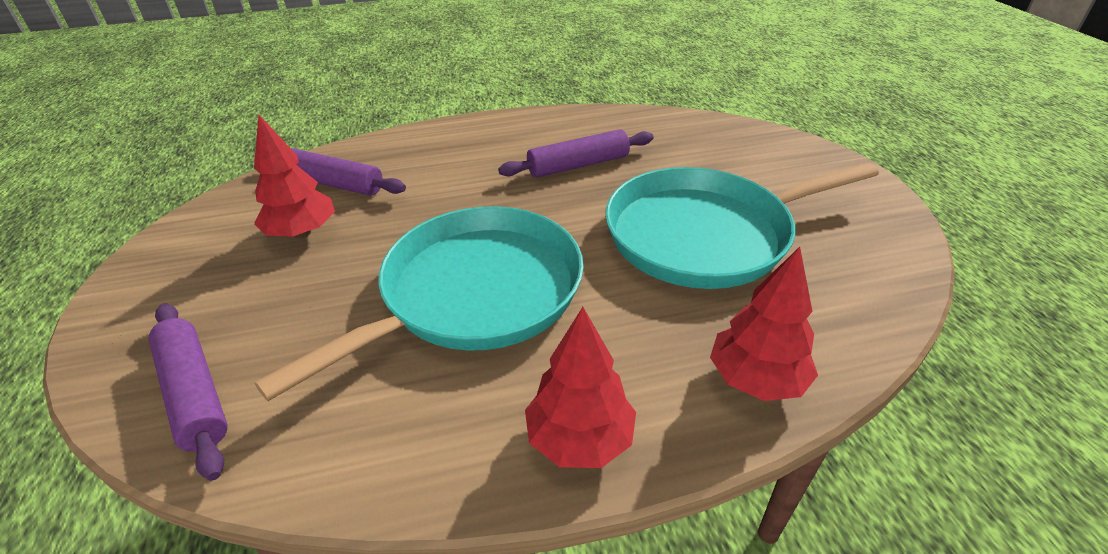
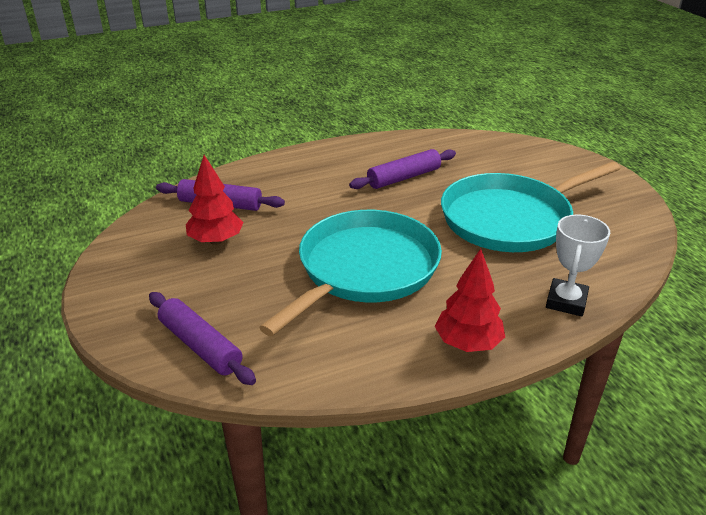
camera: 10 degrees left, 5 degrees down
(756, 380) = (566, 301): red tree -> white trophy

